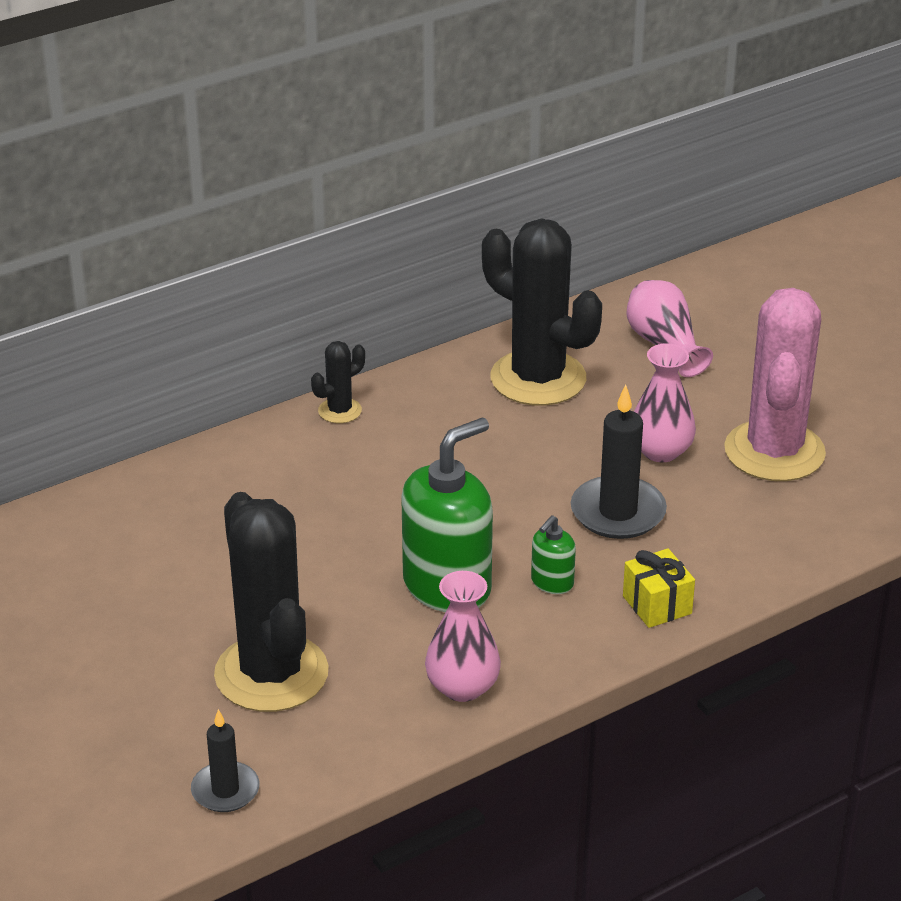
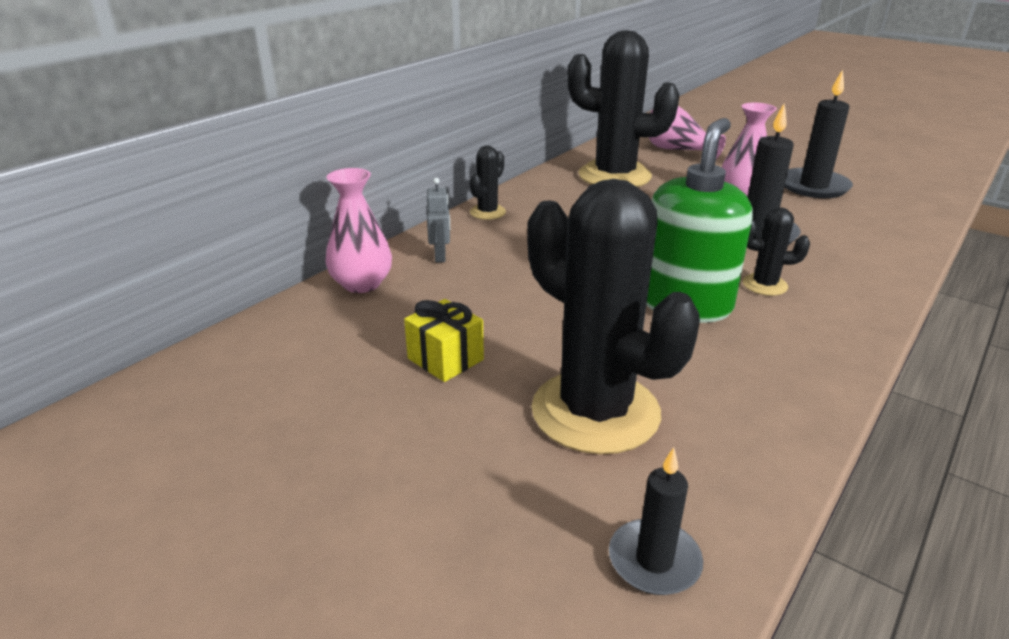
camera: 20 degrees left, 5 degrees down
(248, 467) = (440, 256): none -> grey robot
(462, 687) = (787, 380): pink vase -> pink vase (362, 284)
(552, 583) = (764, 285): green soap dispenser -> black cactus
(657, 605) = (861, 283): yellow gift -> yellow gift (445, 359)
(774, 452) = (813, 186): pink cactus -> black candle

